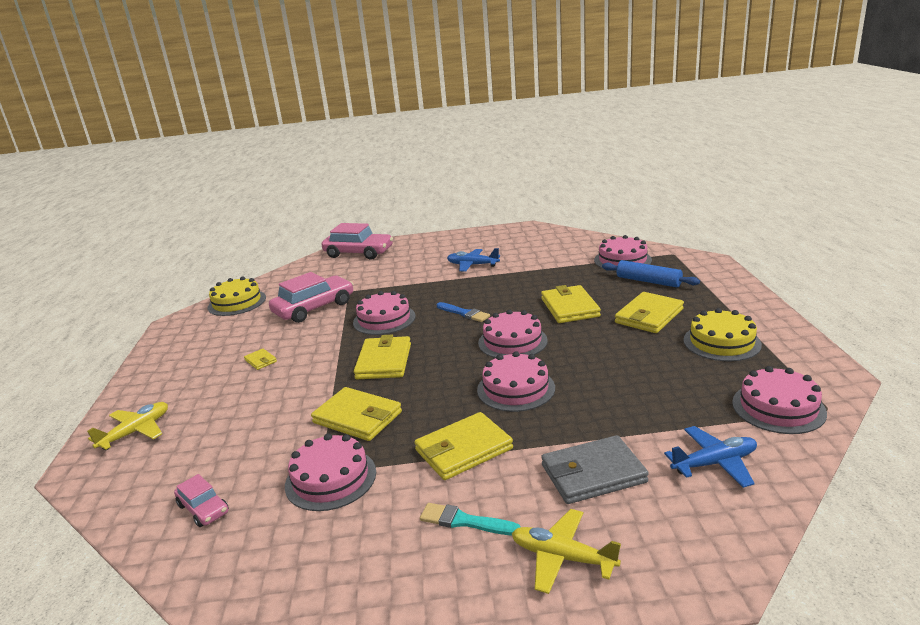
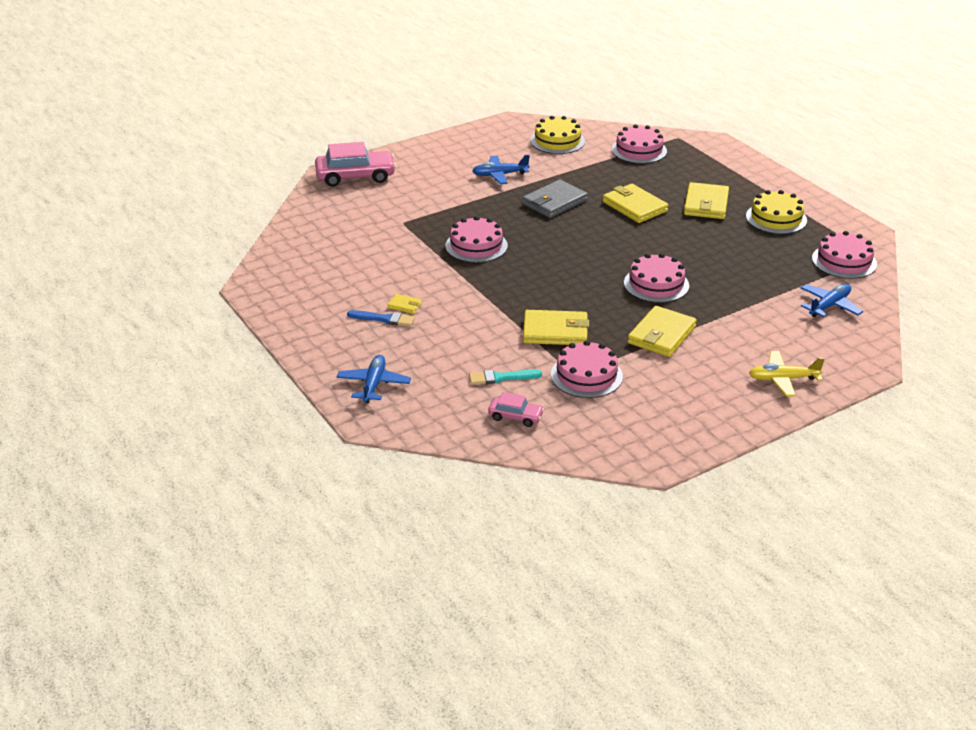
camera: 30 degrees left, 10 degrees up
(136, 432) = (373, 384): yellow plane -> blue plane
(237, 302) = (291, 254): yellow cake -> yellow cake (557, 141)
(314, 308) = (388, 246): pink car -> none
(384, 361) = (523, 283): yellow wallet -> none
(464, 313) = (546, 227): blue brush -> blue brush (384, 319)
(465, 521) = (707, 376): turquoise brush -> turquoise brush (501, 377)
(512, 341) = (616, 246): pink cake -> none
(593, 473) = (761, 329): grey wallet -> grey wallet (554, 202)
(648, 281) = (679, 170): blue rolling pin -> none

